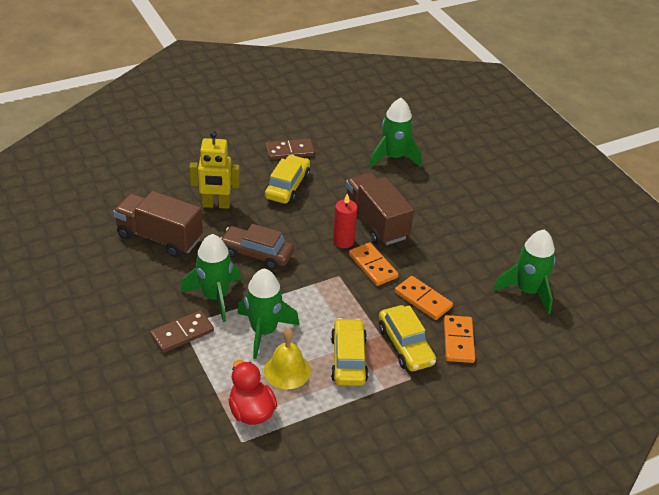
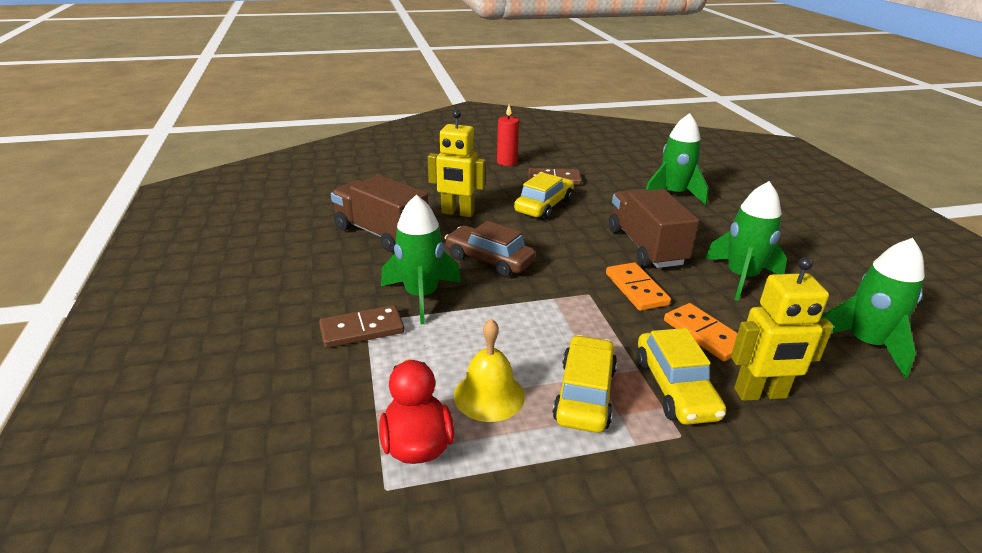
camera: 15 degrees right, 10 degrees down
(264, 331) = (471, 342): green rocket -> green rocket (741, 277)
(343, 241) = (601, 260): red candle -> red candle (507, 162)
(458, 341) = (760, 394): orange domino -> yellow robot

